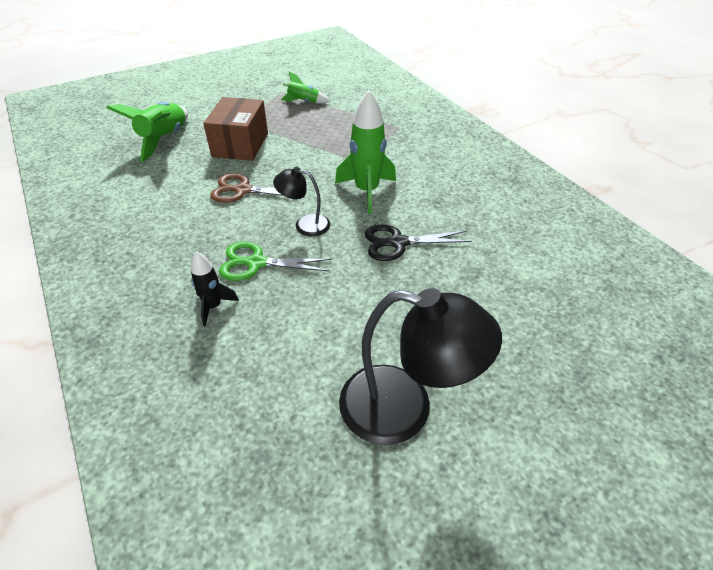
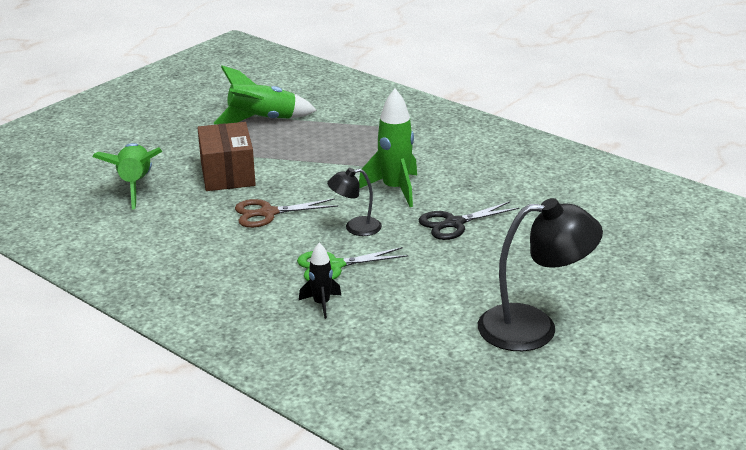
camera: 20 degrees left, 15 degrees down
(304, 102) = (262, 120): green rocket -> green rocket, size x1.77

